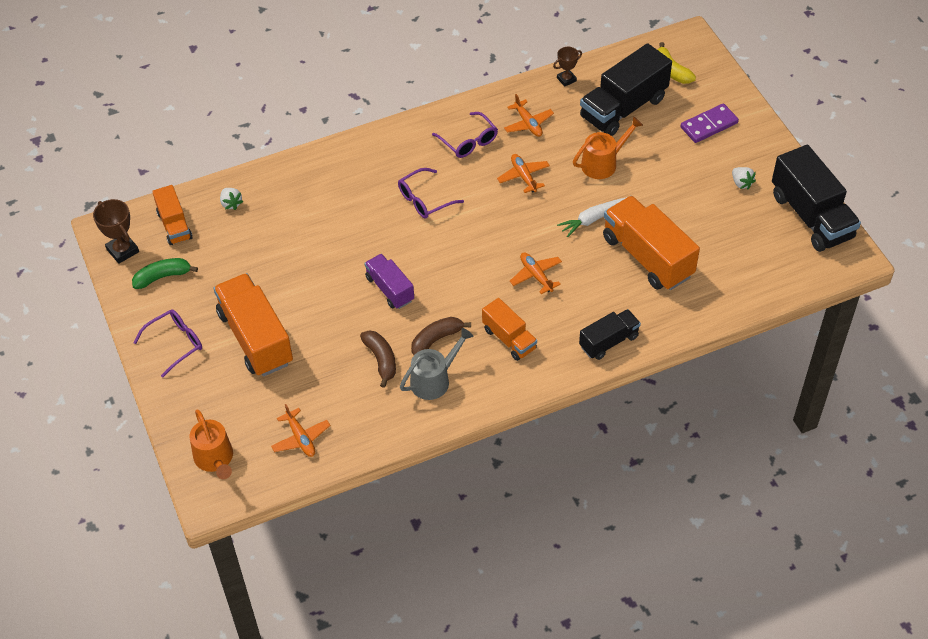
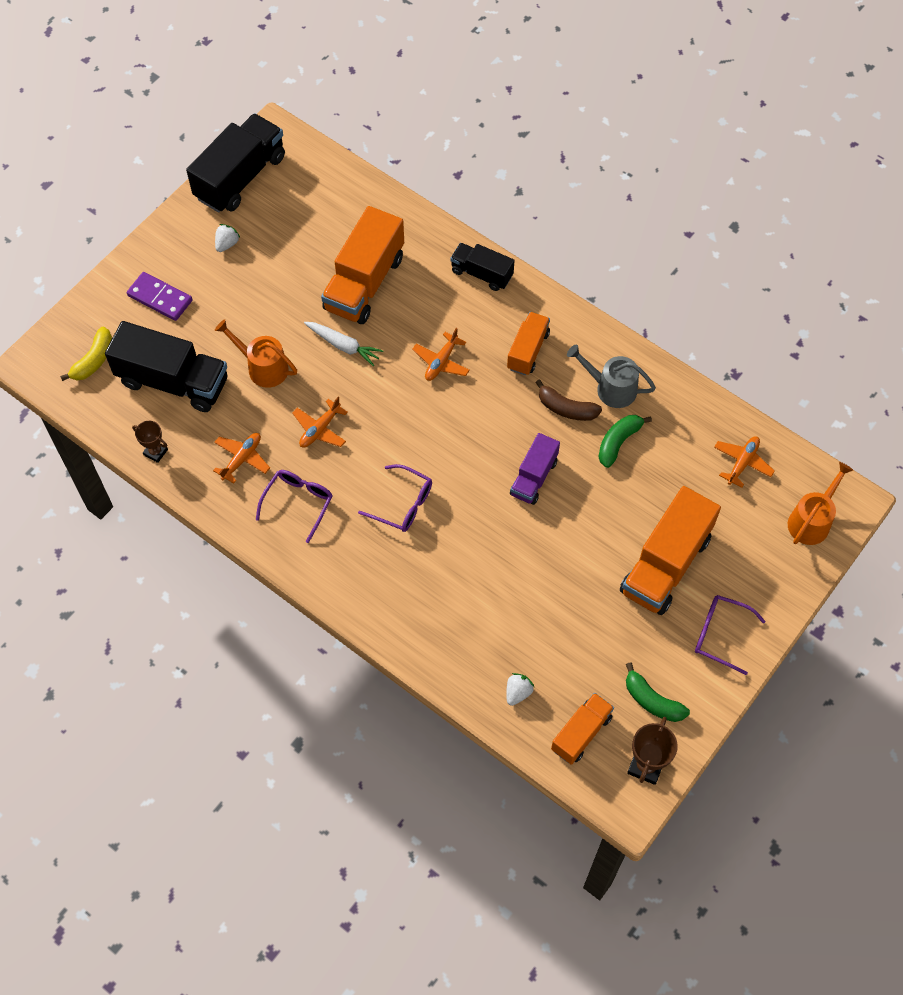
camera: 120 degrees left, 10 degrees up
(381, 360) = (618, 442): brown banana -> green banana

